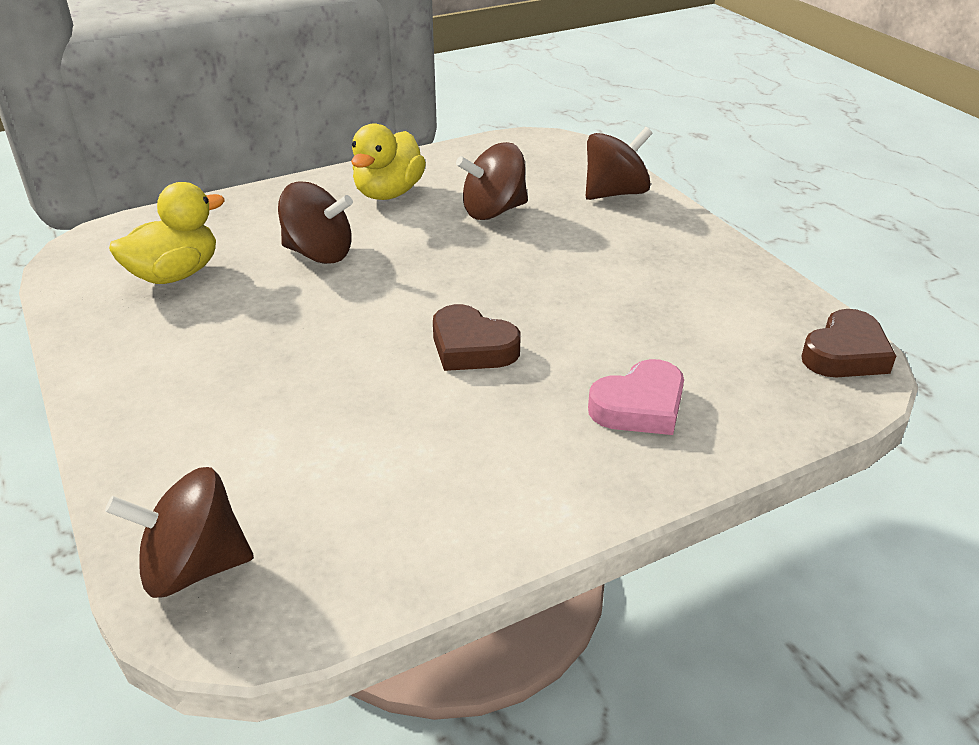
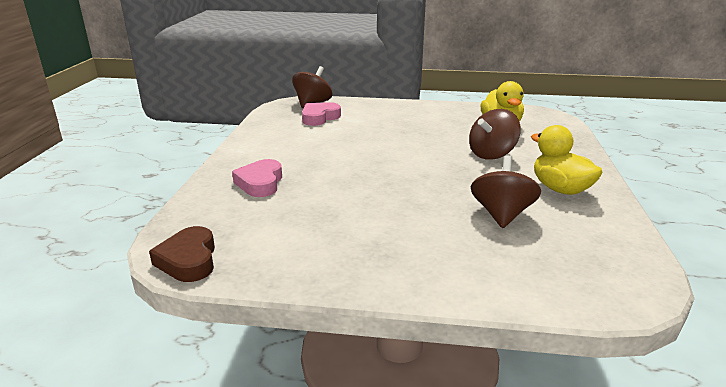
camera: 125 degrees right, 10 degrees down
(292, 498) = (319, 118): none -> pink heart
(472, 347) = (358, 164): brown heart -> none
(615, 193) = (489, 277): brown spinning top -> none

